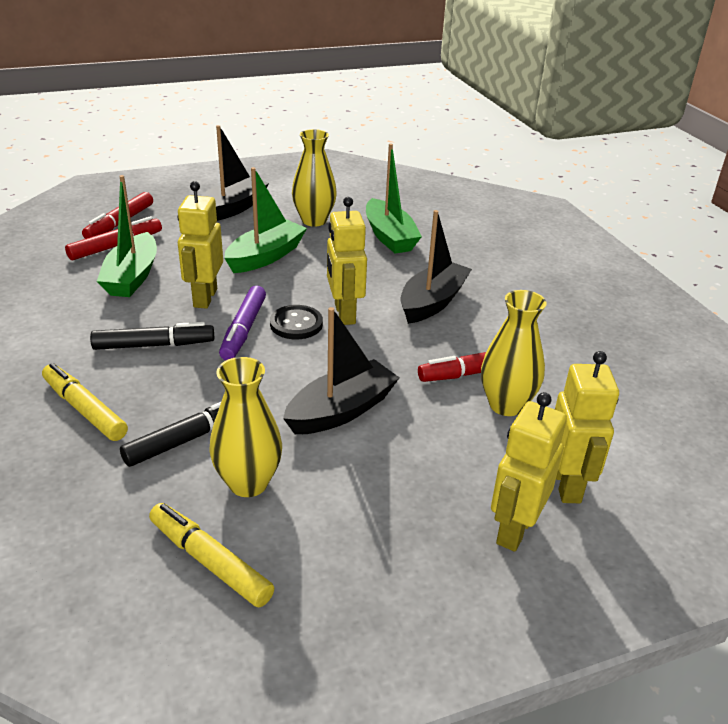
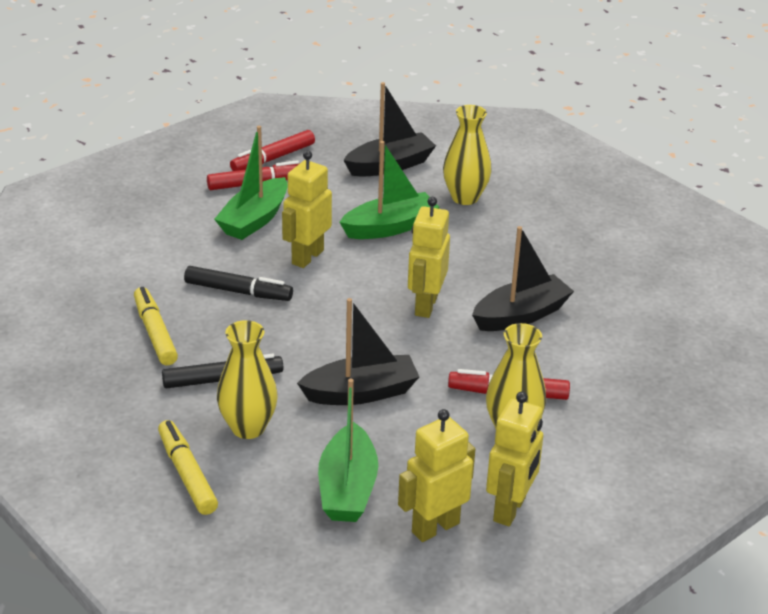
camera: 25 degrees right, 0 degrees up
(243, 330) = (323, 297): purple marker -> none
(296, 324) = (374, 304): black button -> none
(389, 237) = (531, 234): green boat -> green boat (347, 488)

